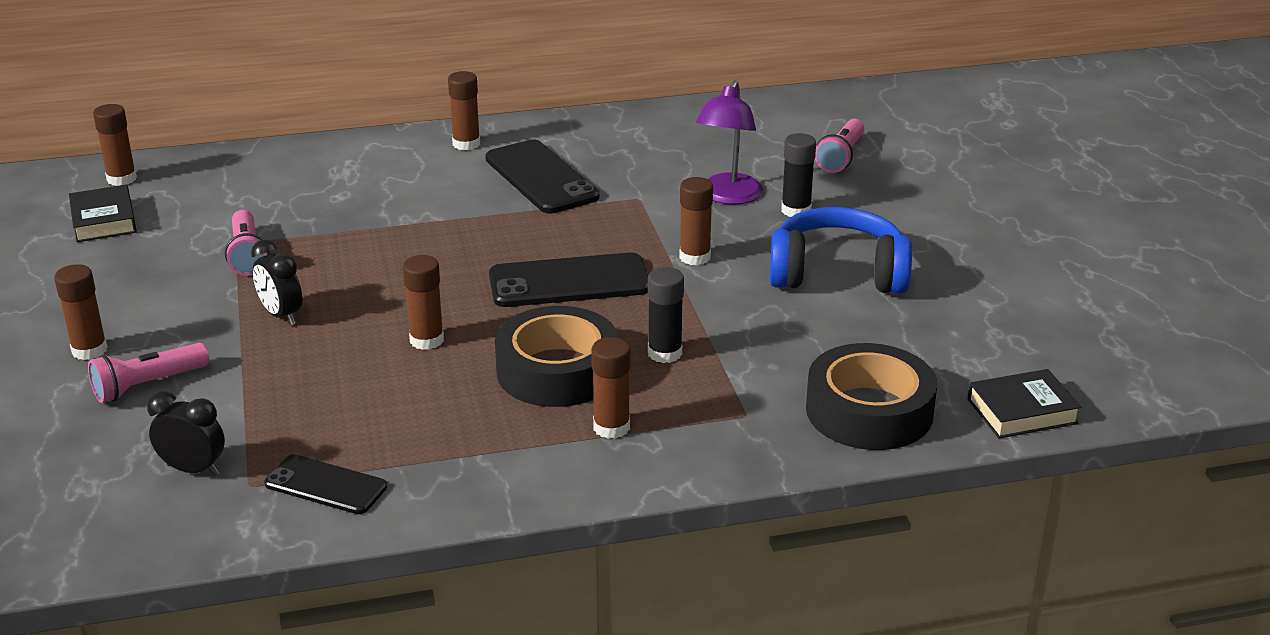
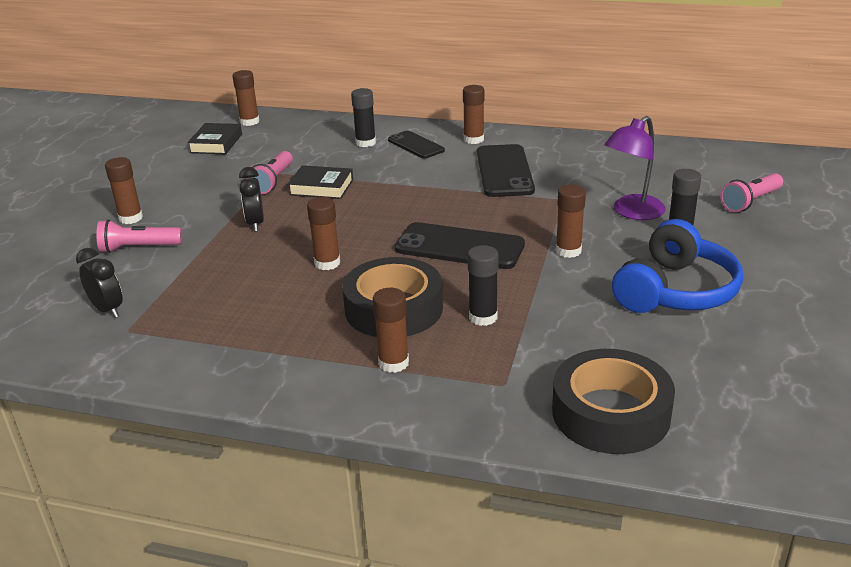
camera: 30 degrees right, 0 degrees up
(325, 176) = (365, 143): none -> black glue stick
(326, 485) = (170, 345): black phone -> black phone (415, 145)
(837, 274) = (675, 291): blue headphones -> blue headphones turned 90 degrees clockwise
(1022, 411) = (756, 457): black book -> black book (321, 187)

